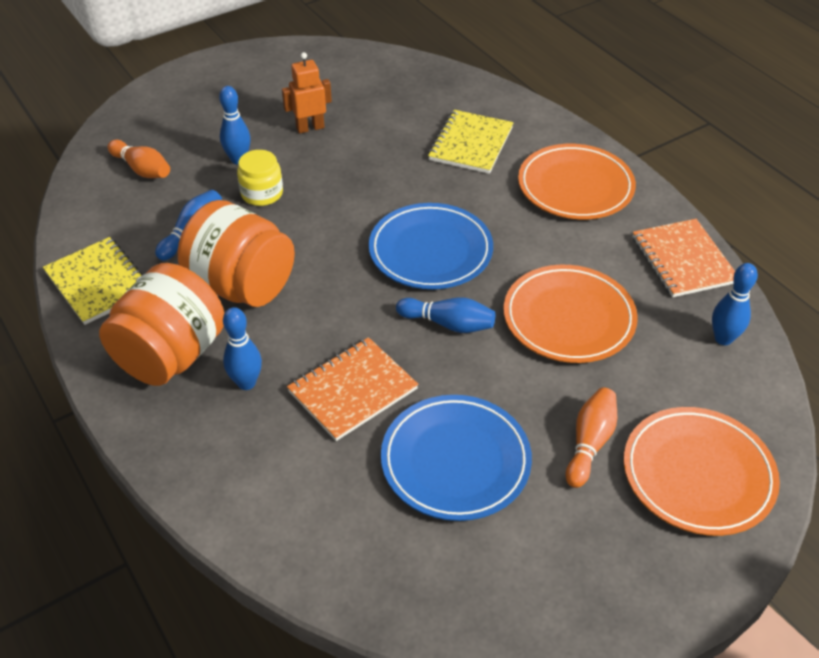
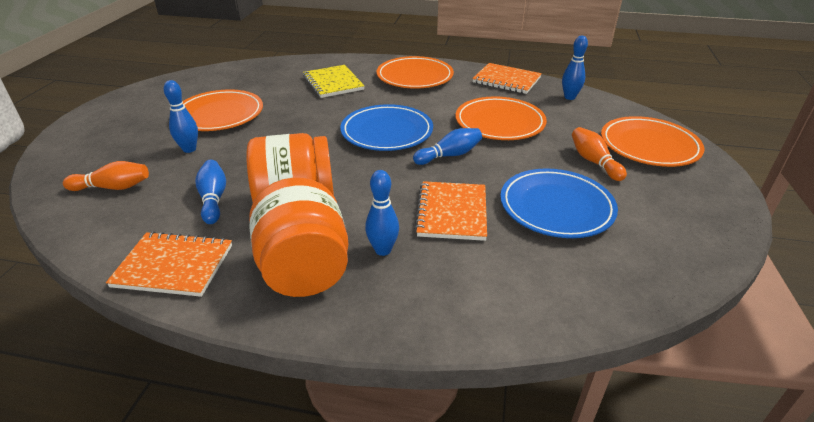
camera: 45 degrees left, 10 degrees down
(98, 283) = (173, 266): yellow notebook -> orange notebook
(262, 193) = (235, 157): yellow jar -> none
(310, 128) = (219, 115): orange robot -> orange plate

